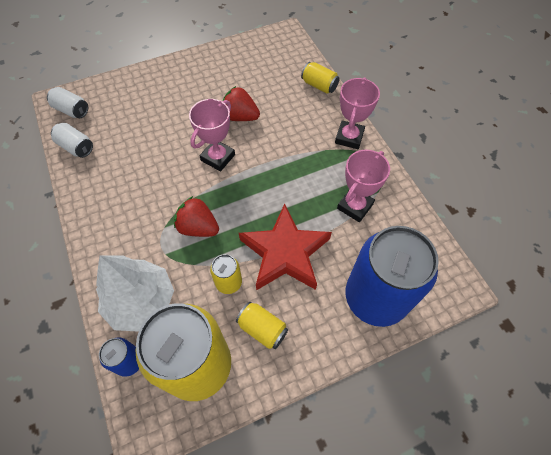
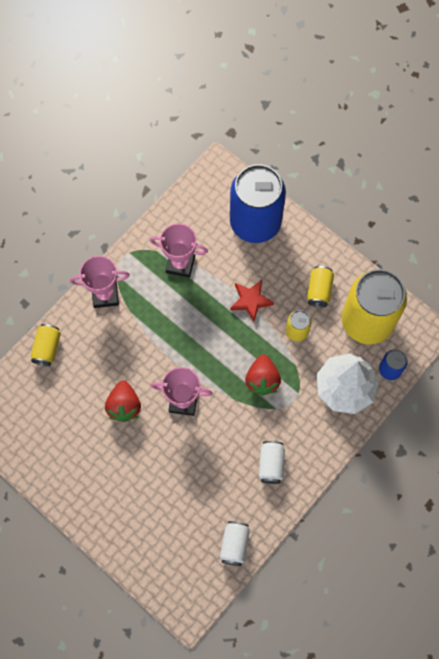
camera: 115 degrees left, 10 degrees up
(72, 110) = (193, 584): white can -> white can (271, 464)
(285, 253) = (251, 301): red star -> red star, size x0.54

